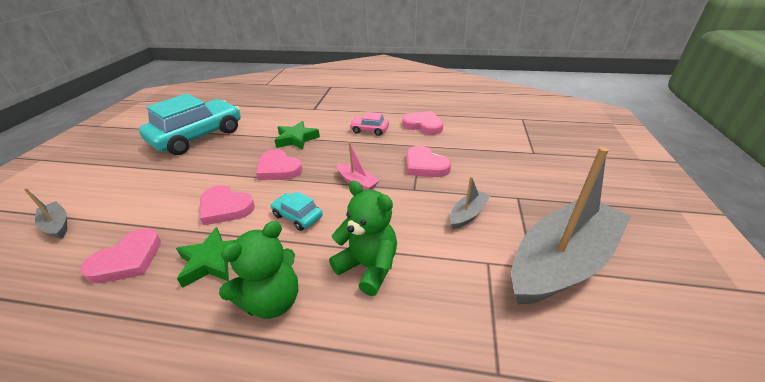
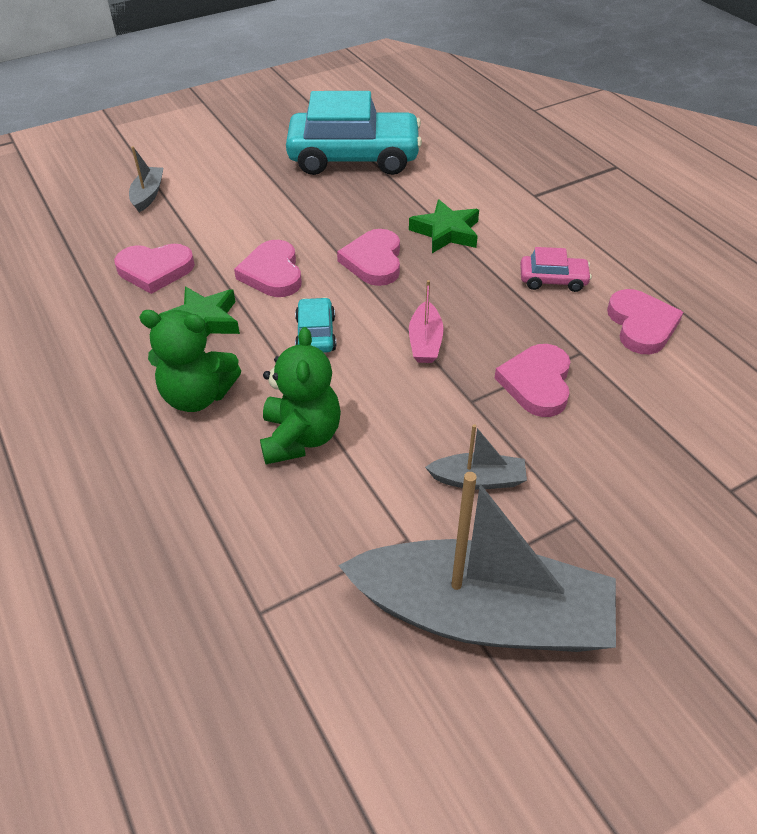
camera: 50 degrees right, 10 degrees up
(369, 130) = (553, 280): pink car -> pink car turned 120 degrees clockwise

